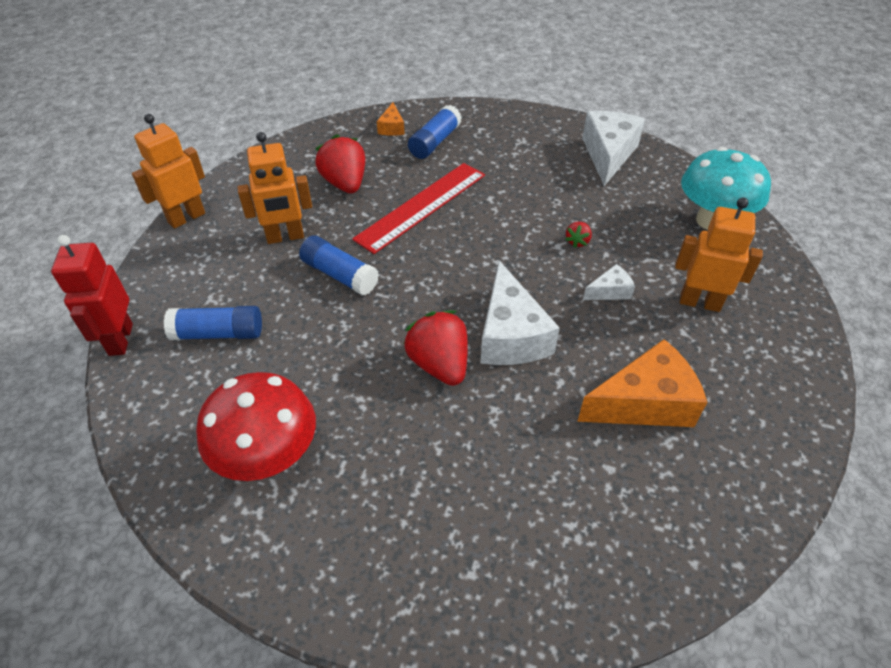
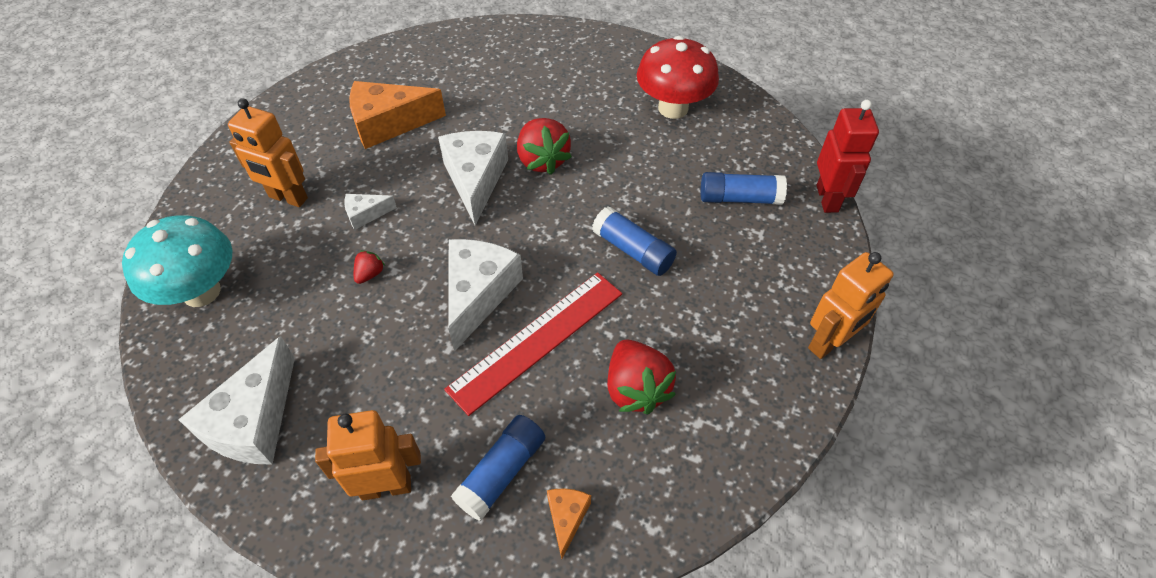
camera: 175 degrees left, 5 degrees up
(285, 237) = (699, 304): orange robot -> orange robot (386, 486)
(477, 233) = (478, 294): none -> white cheese

